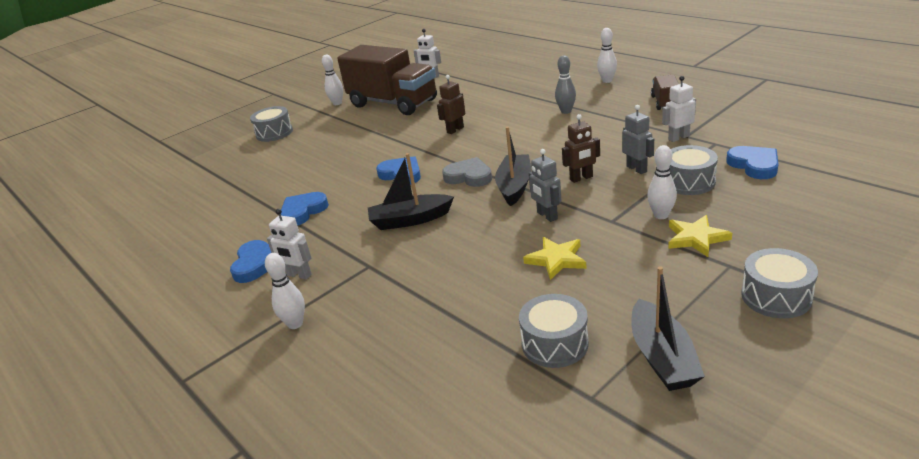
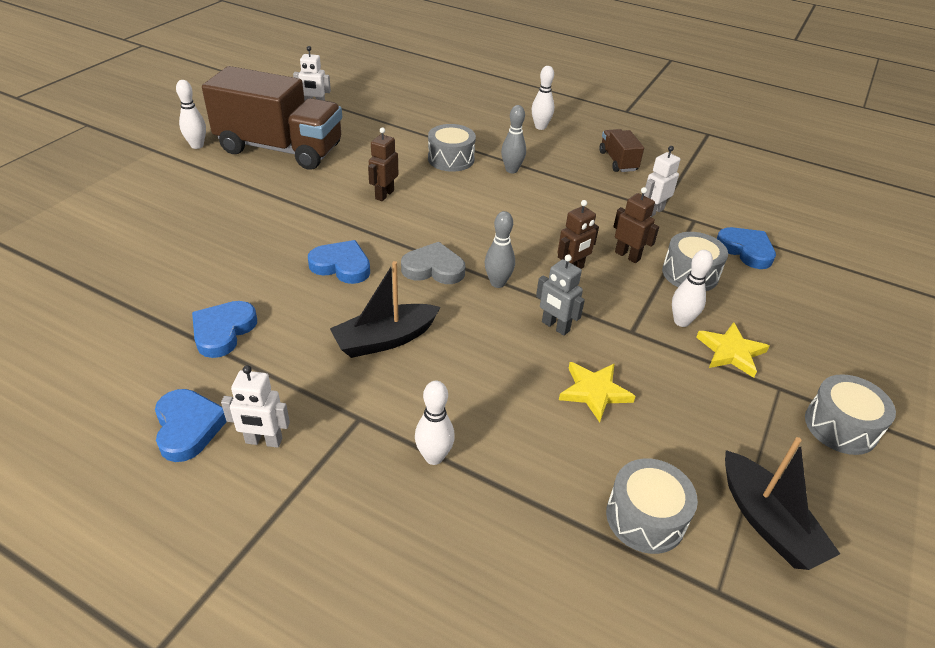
camera: 25 degrees left, 10 degrees up
(274, 133) = (119, 194): grey drum -> grey drum (451, 159)
(295, 324) = (294, 526): white bowling pin -> white bowling pin (434, 457)
(514, 186) = (497, 283): black boat -> grey bowling pin
(637, 169) = (627, 256): grey robot -> brown robot

